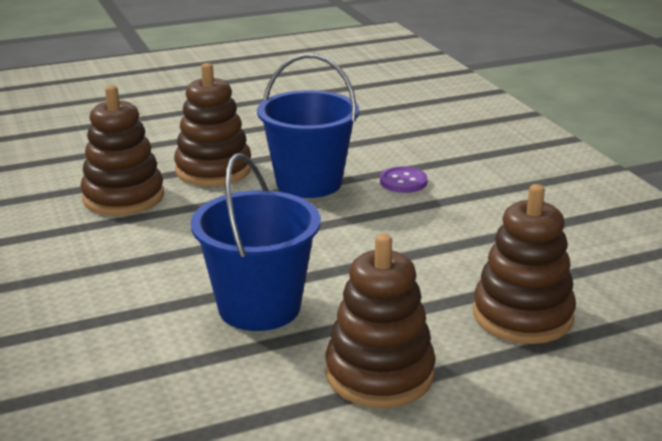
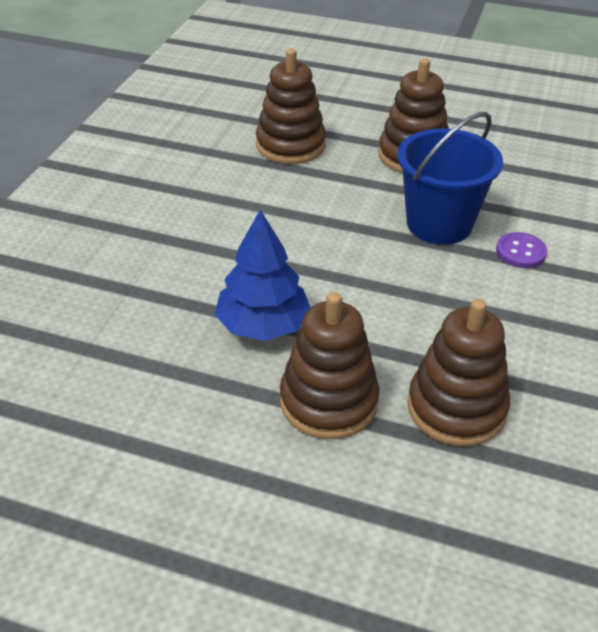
camera: 140 degrees left, 15 degrees up
(309, 183) = (263, 325): blue bucket -> blue tree
(403, 182) = (185, 280): purple button -> purple button (520, 252)

